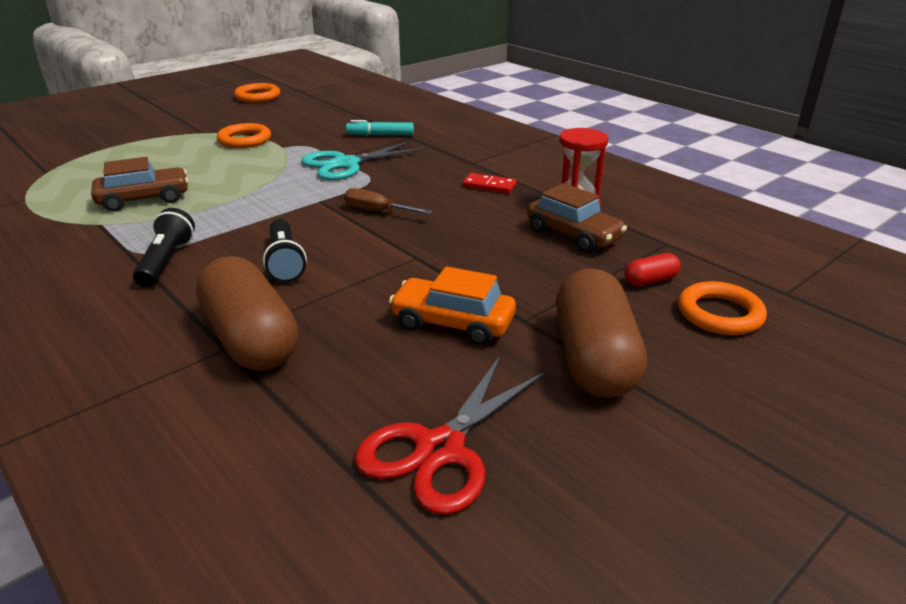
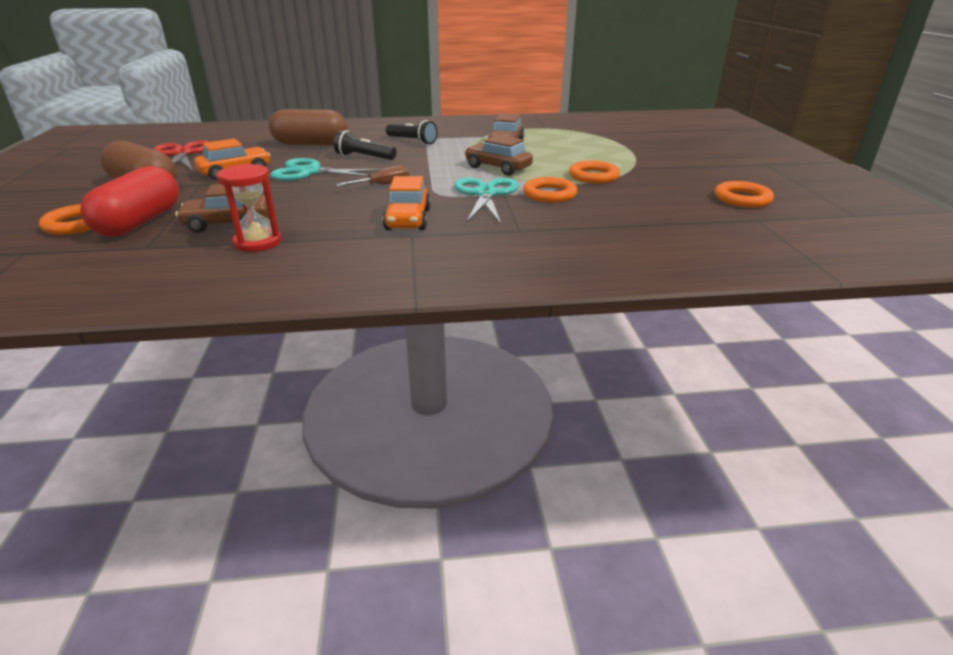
camera: 125 degrees right, 0 degrees up
(254, 179) = (498, 167): none -> brown car
(317, 144) = (549, 194): none -> orange ring
(380, 135) = (542, 220): turquoise marker -> none
(386, 269) = (310, 172): none -> turquoise scissors
(446, 172) = (408, 219): none -> orange car
(489, 186) = (353, 225): red domino -> none
(650, 280) = (140, 222): red capsule -> red capsule, size x2.31

